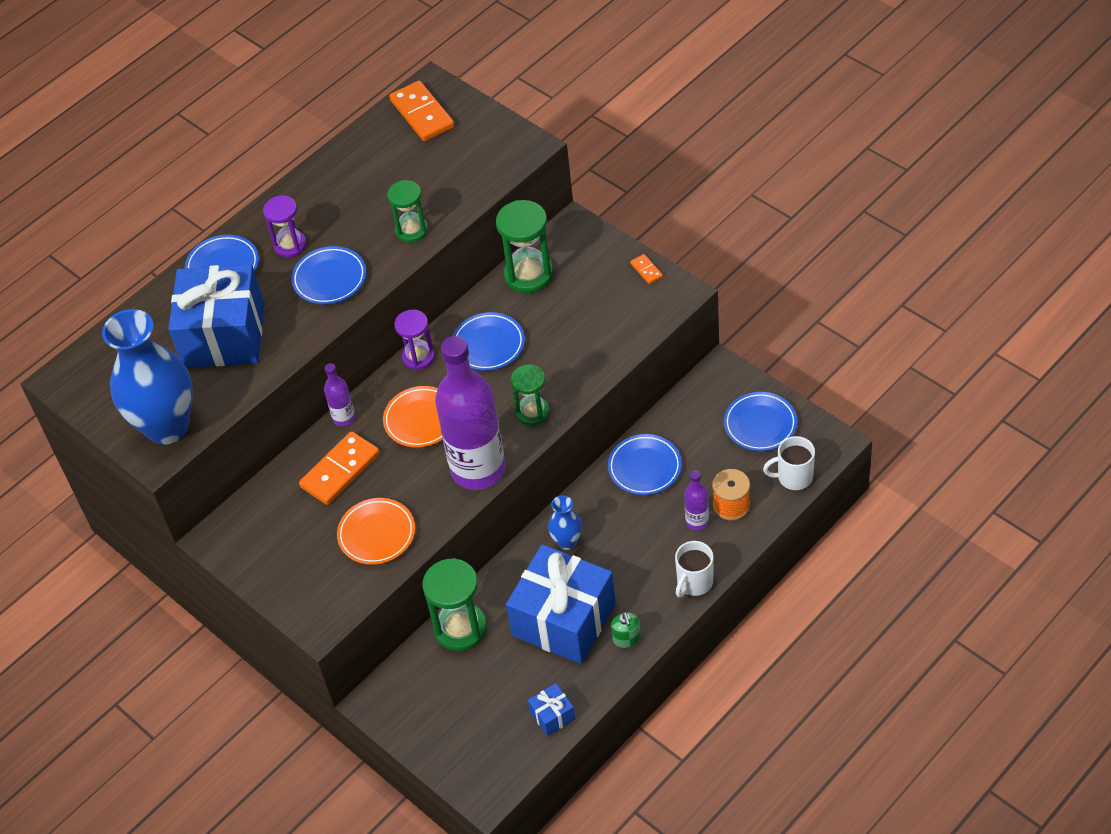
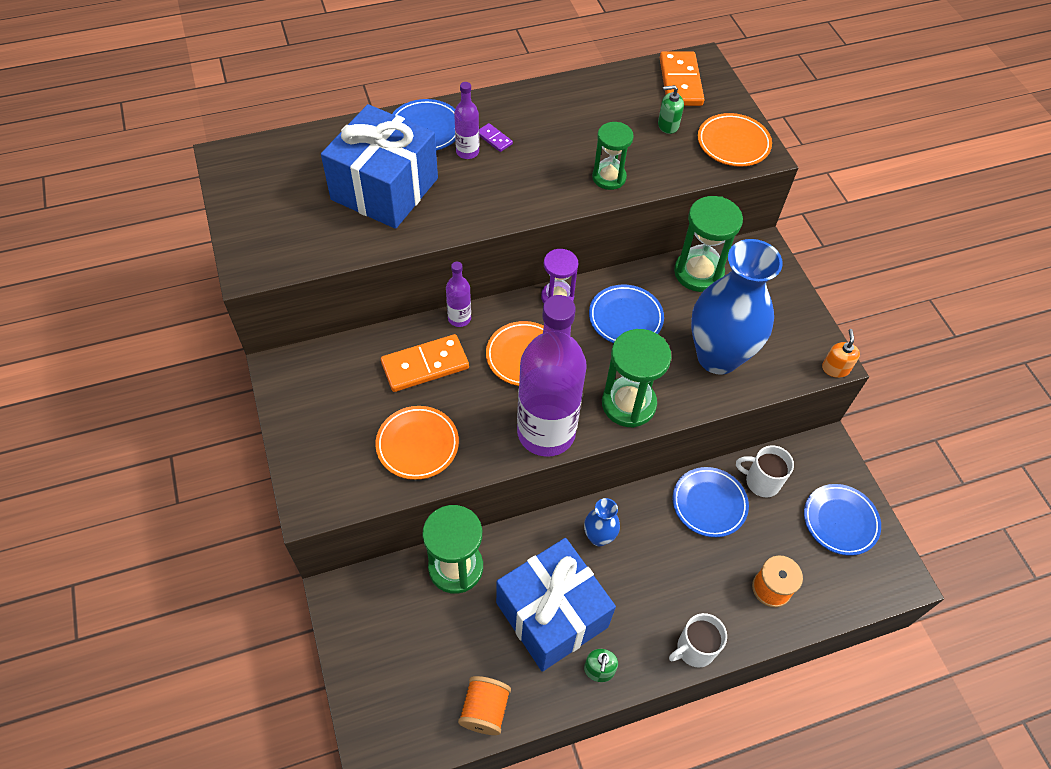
camera: 20 degrees right, 5 degrees up
(167, 427) = (279, 246): blue vase -> blue vase (718, 356)
(290, 245) = (494, 139): purple hourglass -> purple domino
(329, 279) = (509, 185): blue plate -> none
(434, 159) = (668, 125): none -> green soap dispenser
(500, 149) = (733, 143): none -> orange plate
(533, 412) = (628, 404): green hourglass -> green hourglass, size x1.54
(552, 715) = (485, 710): blue gift -> orange spool
(646, 270) = (809, 323): orange domino -> none
(687, 297) = (835, 368): none -> orange soap dispenser
(697, 521) = (730, 586): purple bottle -> purple bottle (467, 152)
(793, 477) = (847, 593): white mug -> white mug (761, 481)

